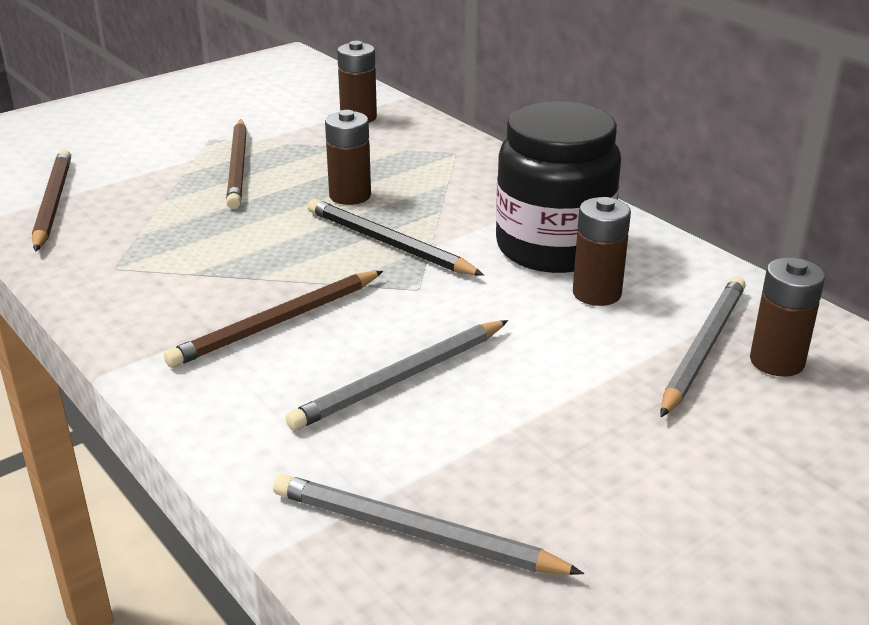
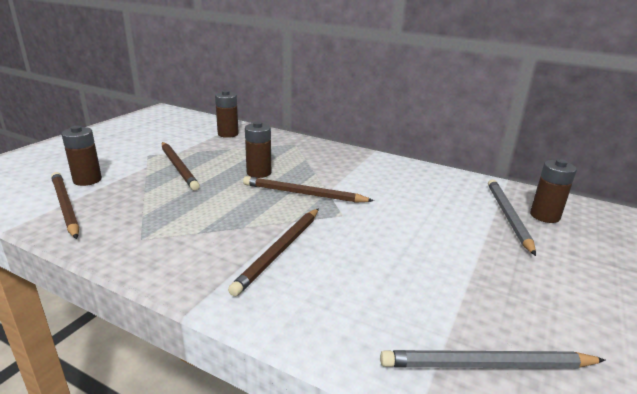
camera: 25 degrees left, 5 degrees down
(388, 243) = (303, 194): black pencil -> brown pencil
(401, 379) = (383, 268): grey pencil -> none
(553, 247) = (389, 181): black jar -> none
(597, 293) = (433, 200): brown battery -> brown battery (87, 180)

